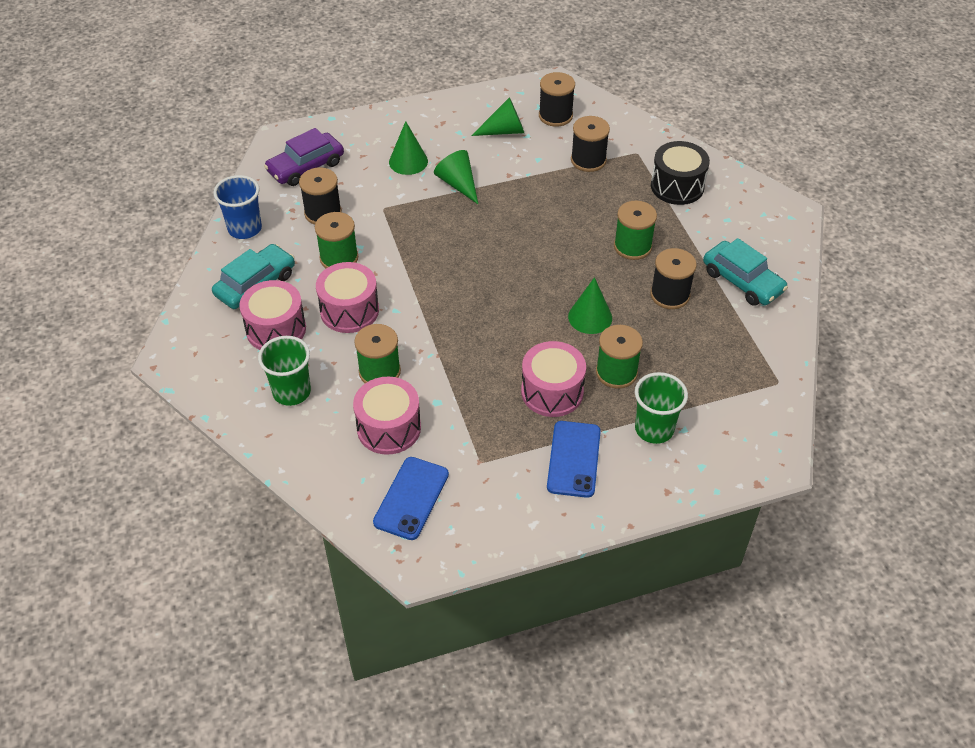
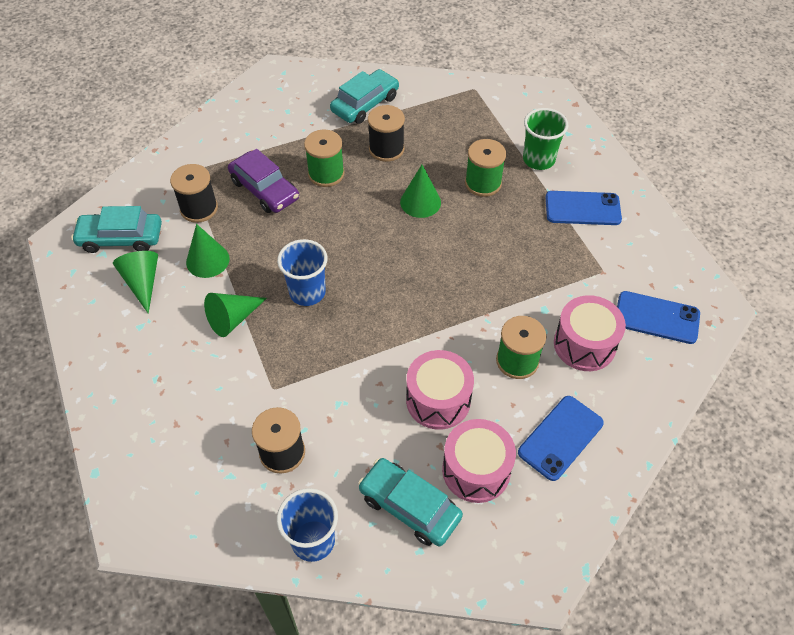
camera: 95 degrees left, 5 degrees up
(291, 392) = (560, 437): green cup -> blue phone
(306, 167) = (194, 487): purple car -> purple car (264, 190)
(339, 258) = (358, 423): green spool -> none
(408, 161) = (191, 372): green cone -> green cone (207, 260)
(481, 230) = (307, 292): none -> blue cup
(552, 392) = (514, 225): pink drum -> none
(555, 116) = (121, 238): black spool -> turquoise car
(677, 186) = (241, 142): black drum -> none

